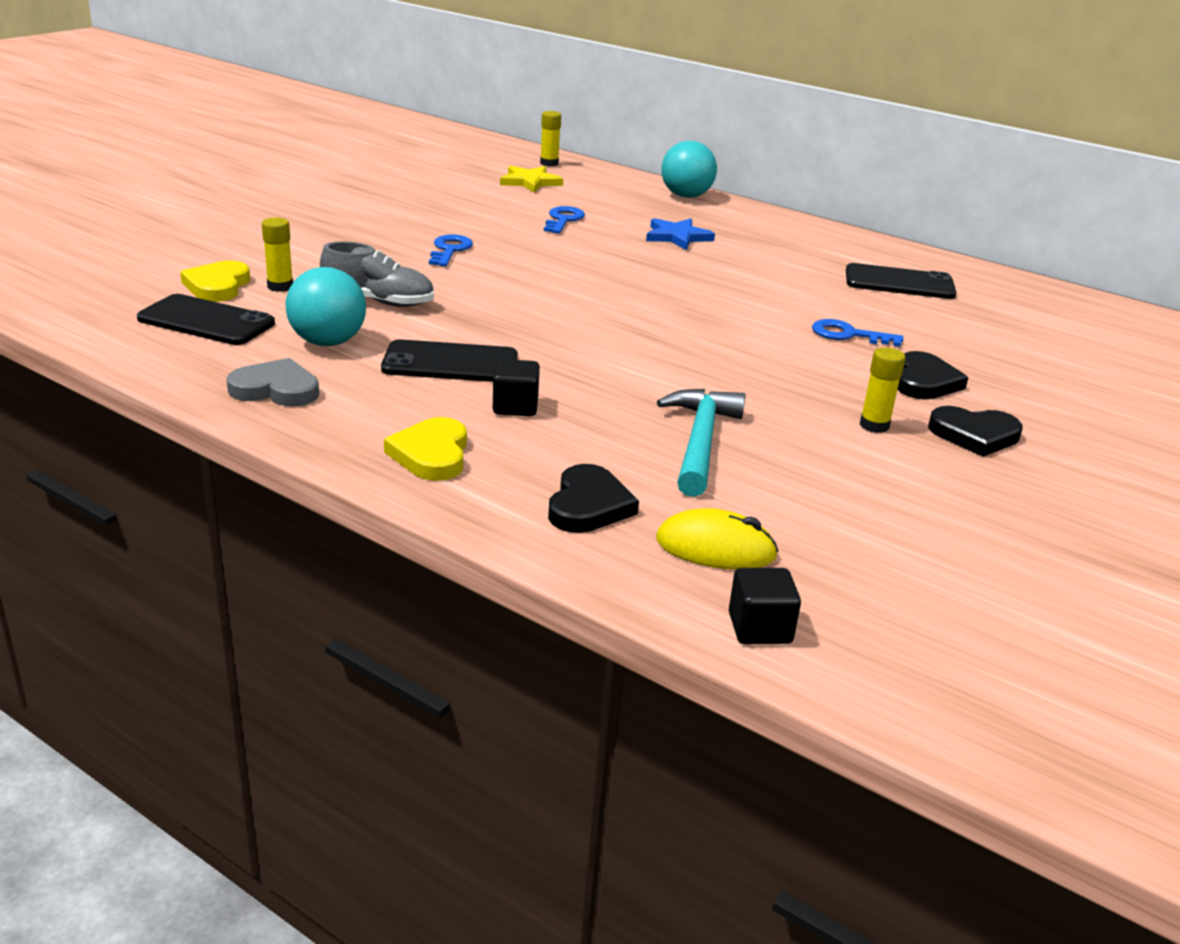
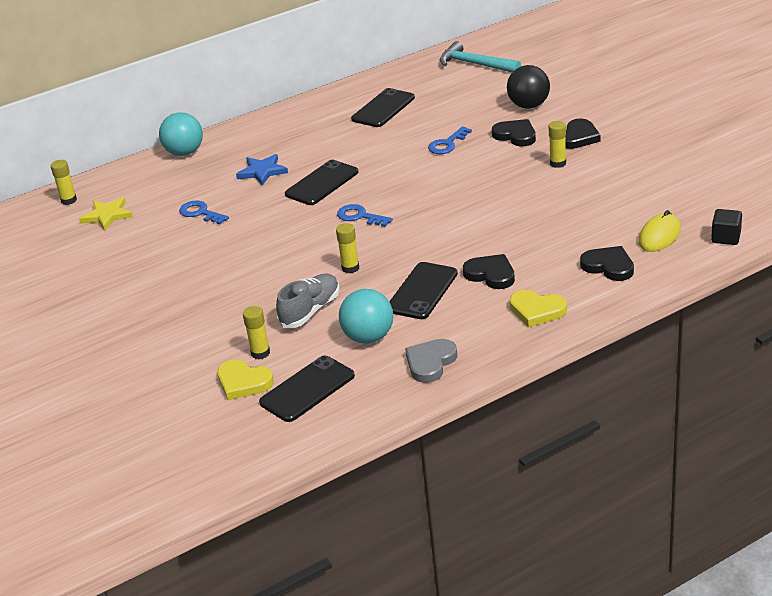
camera: 60 degrees left, 5 degrees up
(450, 250) = (231, 270): blue key -> blue key (360, 216)
(486, 312) = (350, 268): none -> yellow glue stick
(515, 407) = (491, 274): black cube -> black heart
(676, 271) = (322, 183): none -> black phone
(700, 442) = (555, 220): turquoise hammer -> turquoise hammer (475, 64)
(1027, 382) = (529, 106): none -> black ball

